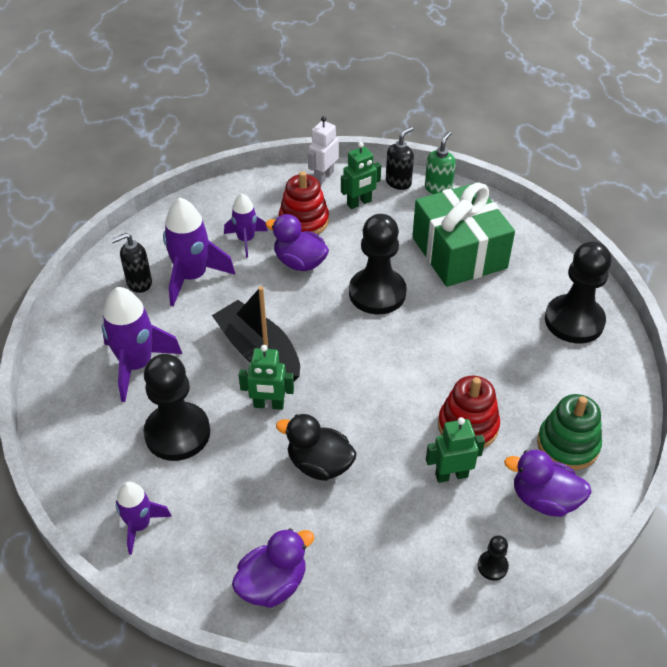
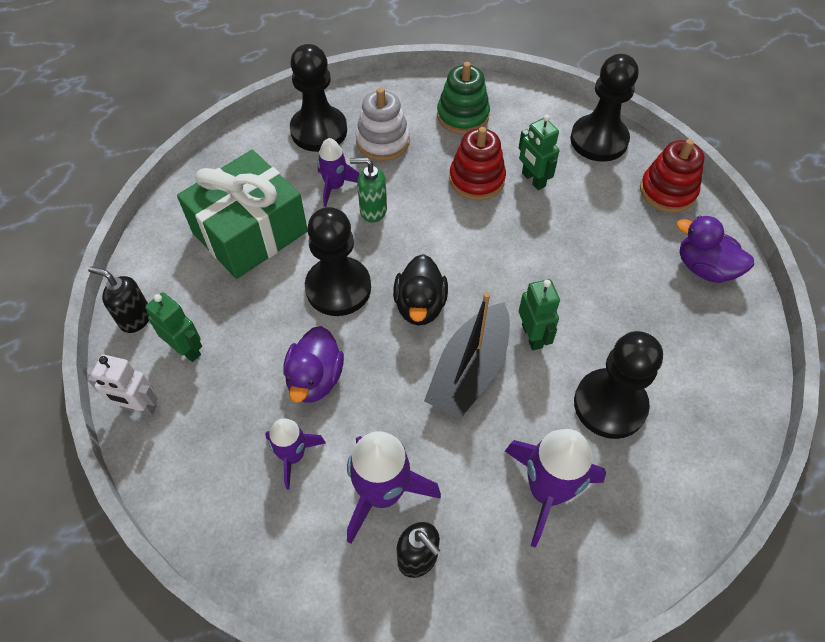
camera: 110 degrees left, 10 degrees up
(140, 525) = (723, 391): purple rocket -> purple rocket (335, 186)
(304, 221) = (237, 400): red stacking toy -> red stacking toy (667, 191)
(319, 464) = (575, 272): black duck -> black duck (420, 305)
(438, 188) = (140, 275): green soap dispenser -> green soap dispenser (373, 210)
(492, 566) = (598, 140): black pawn -> black pawn, size x2.38
(544, 499) = (523, 121): purple duck -> none
(545, 365) = (383, 141): none -> white stacking toy

